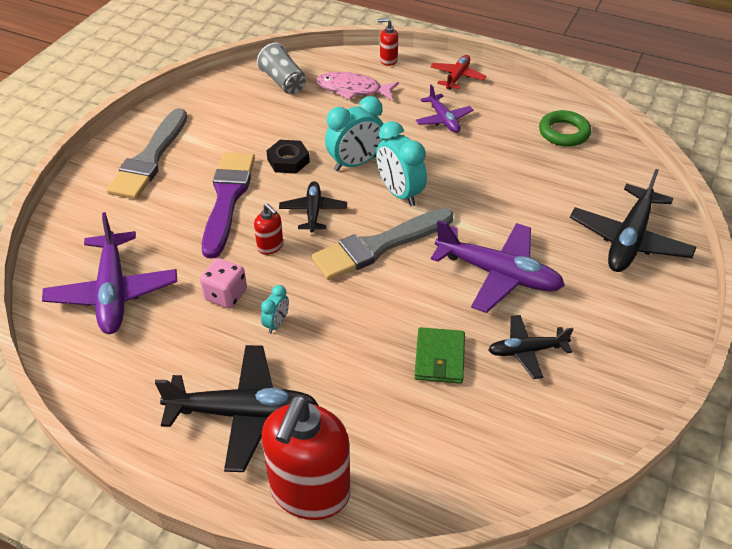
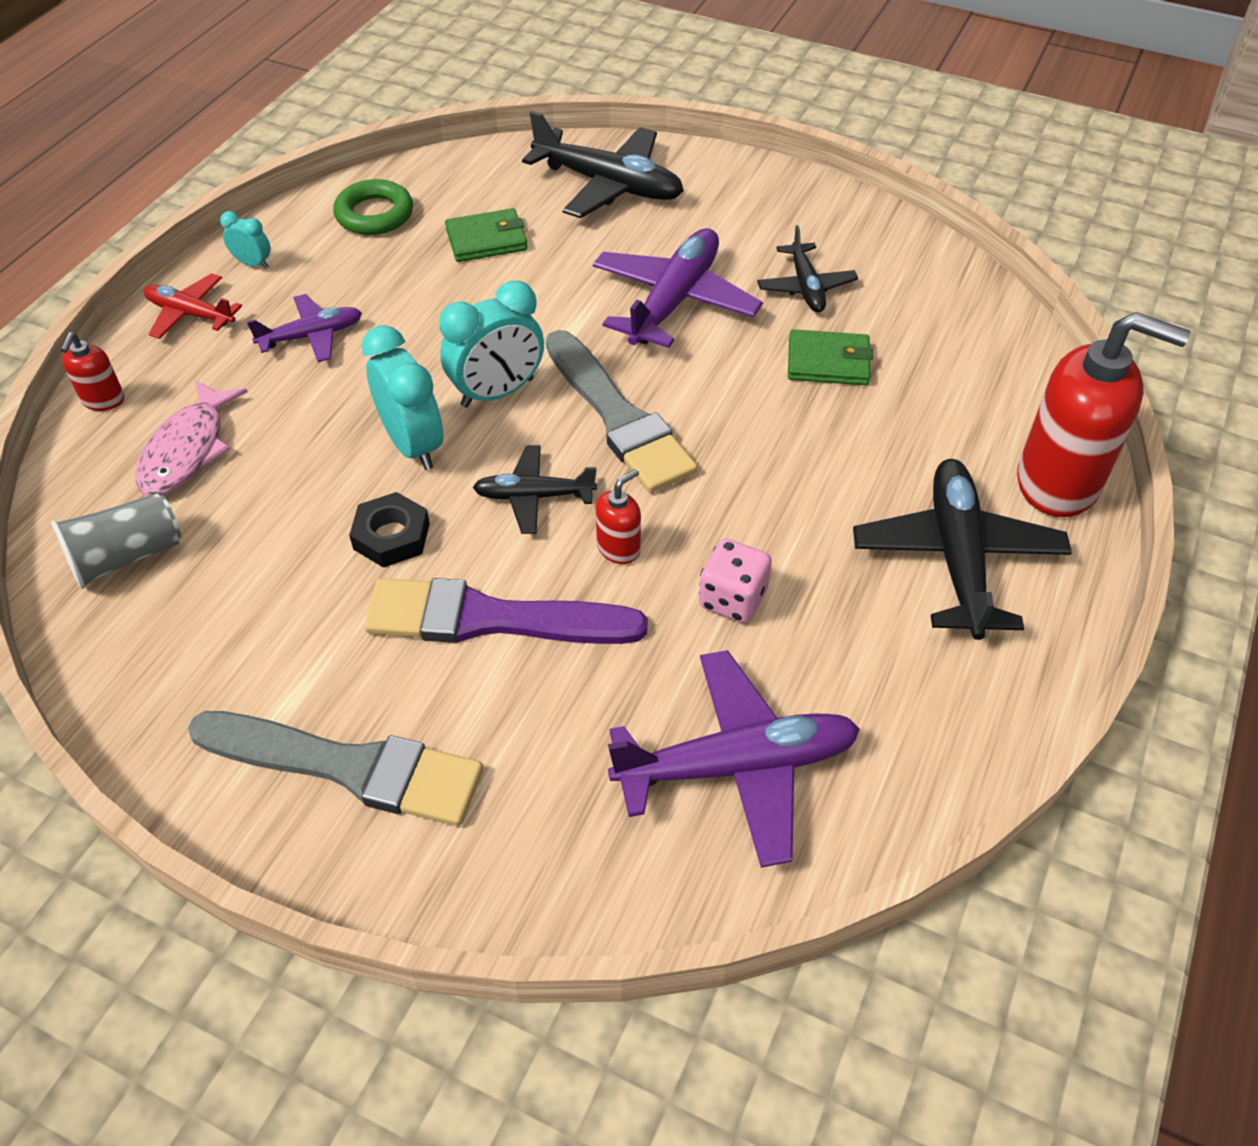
camera: 90 degrees left, 5 degrees up
(276, 324) = (787, 530): turquoise clock -> turquoise clock (253, 263)
(548, 182) = (486, 240): none -> green wallet

